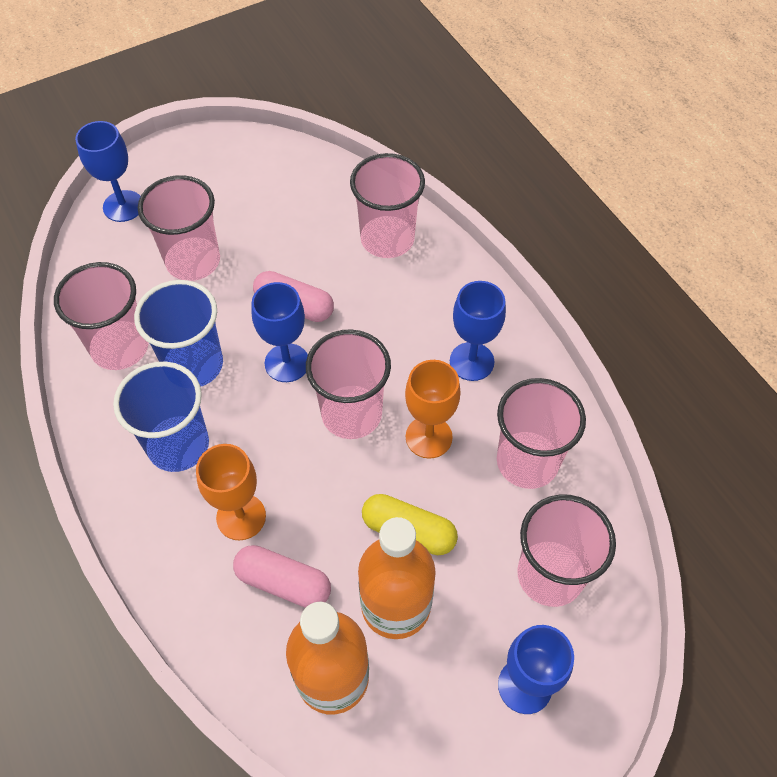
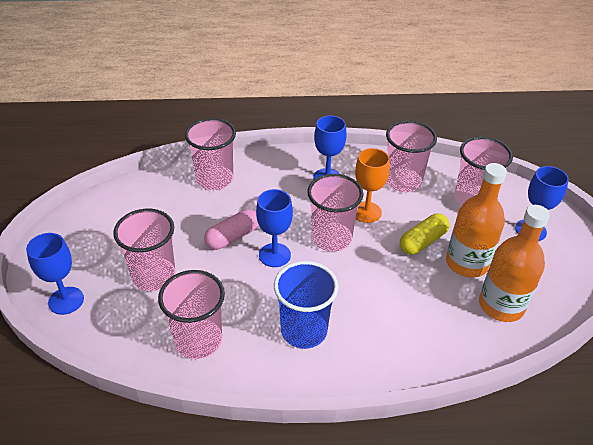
camera: 65 degrees left, 15 degrees down
(194, 365) = (243, 302): blue cup -> none
(241, 517) = (376, 314): orange goblet -> none
(283, 582) = (431, 308): pink capsule -> none

